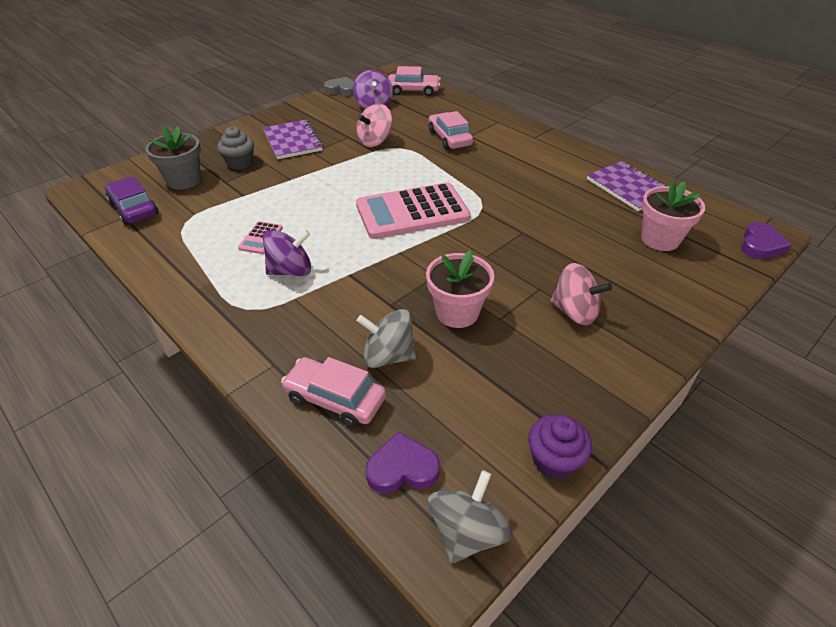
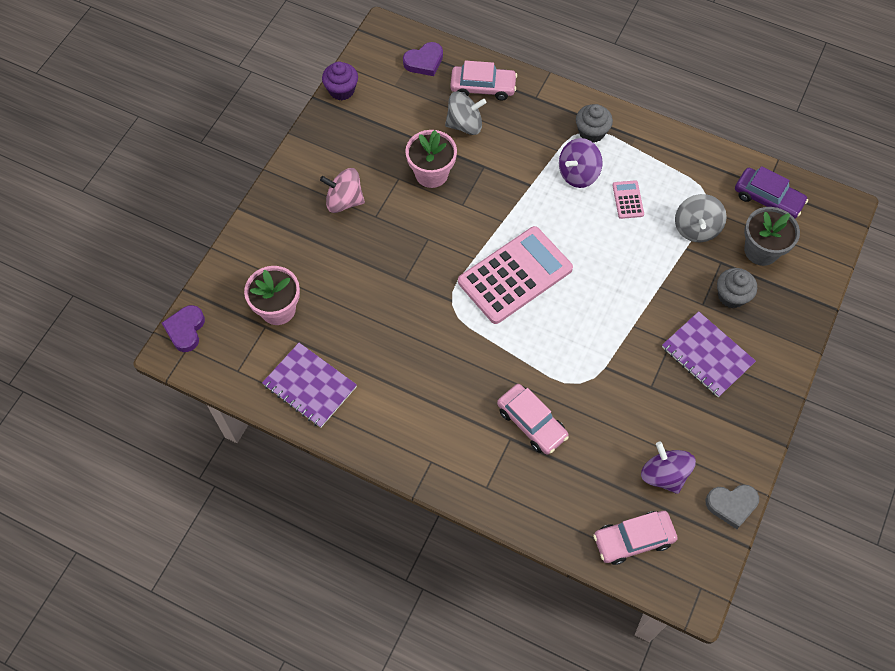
camera: 160 degrees right, 20 degrees up
(241, 305) = (591, 132): none -> grey cupcake
(375, 141) = (615, 387): pink spinning top -> none
(467, 532) = (379, 43): grey spinning top -> grey spinning top (696, 228)

